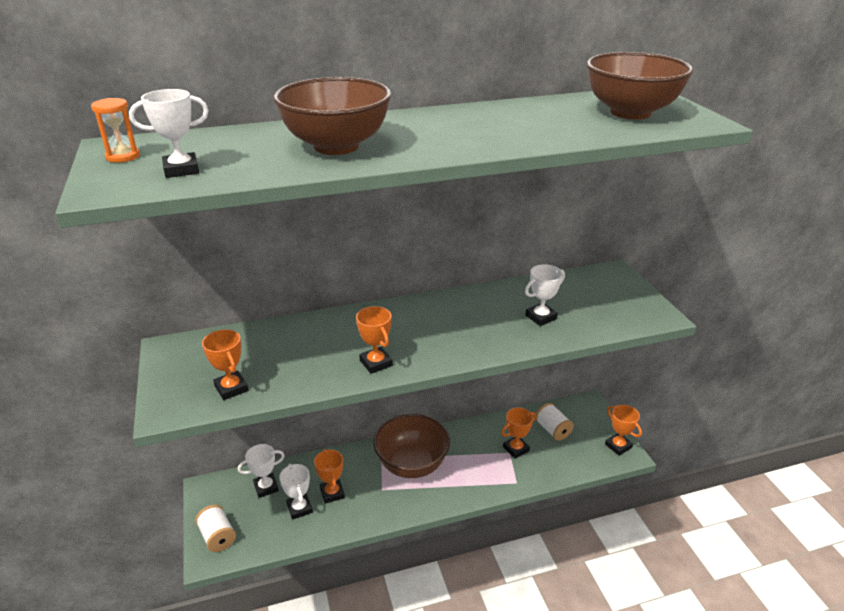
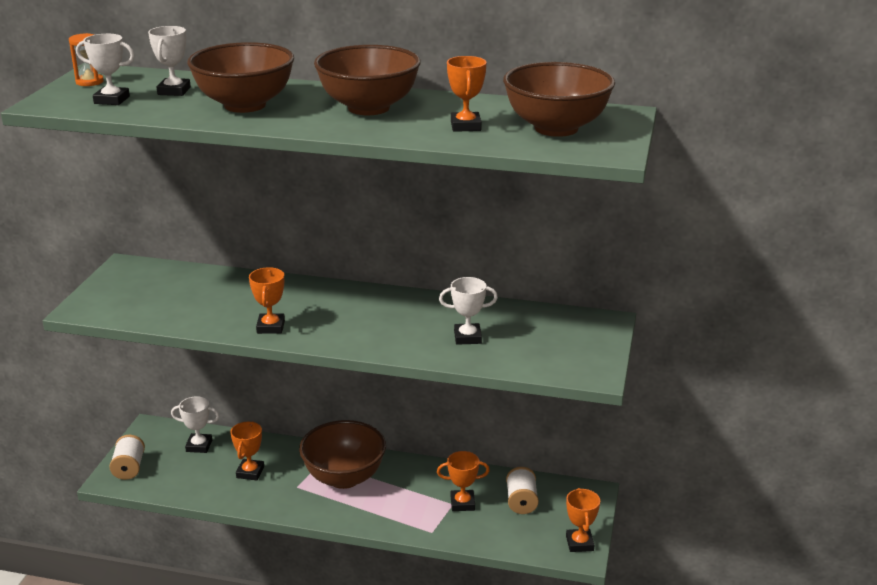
camera: 30 degrees right, 5 degrees down
(231, 388) = (140, 309): orange trophy -> orange trophy (465, 126)
(299, 508) = (212, 473): white trophy -> white trophy (174, 91)
(455, 126) = (368, 108): none -> brown bowl

